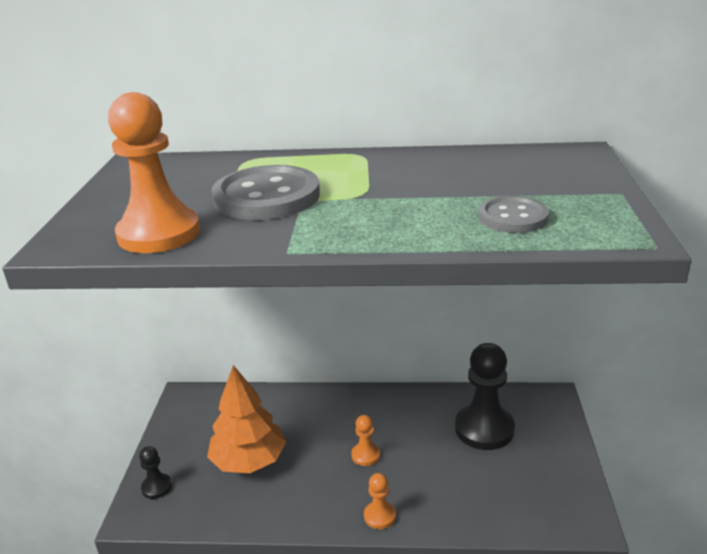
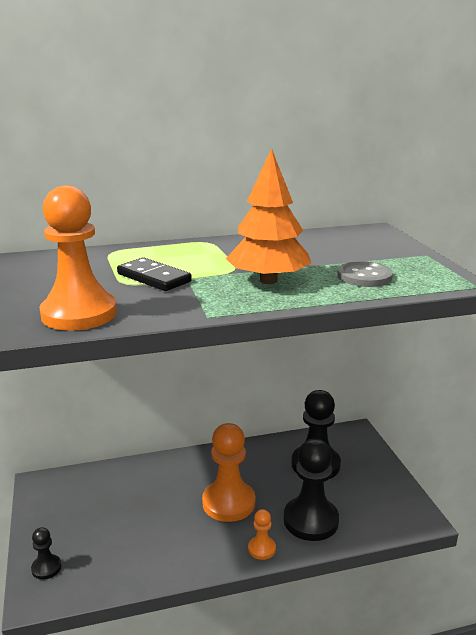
camera: 20 degrees left, 5 degrees down
(249, 461) = (126, 527): orange tree -> orange tree (268, 280)
(267, 196) = (153, 278): grey button -> black domino
(365, 455) = (228, 503): orange pawn -> orange pawn, size x2.09
(449, 495) = (310, 520): none -> black pawn

